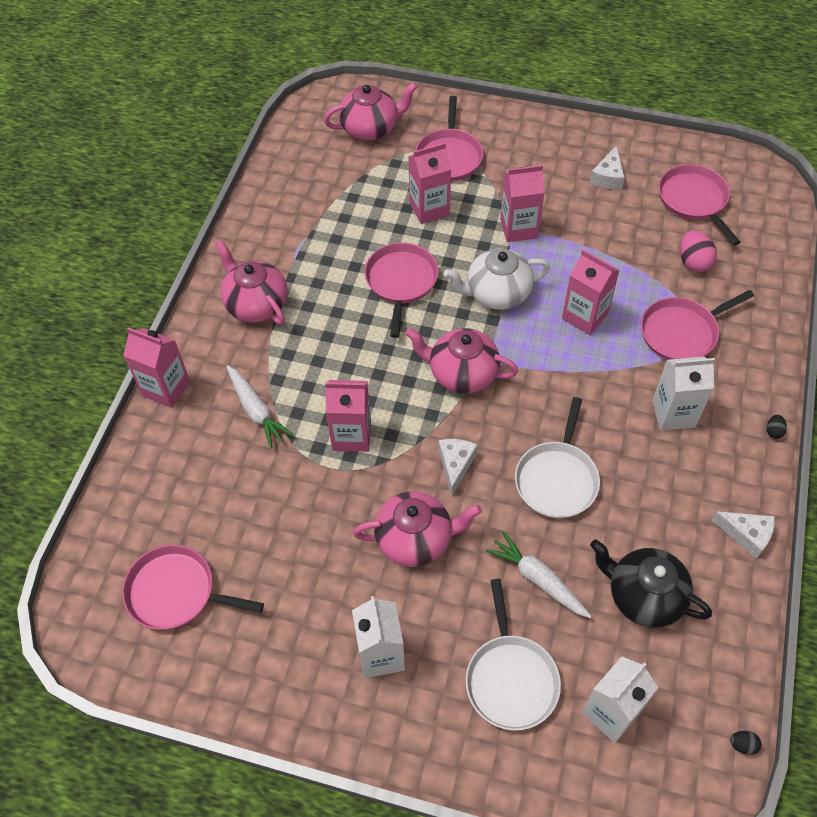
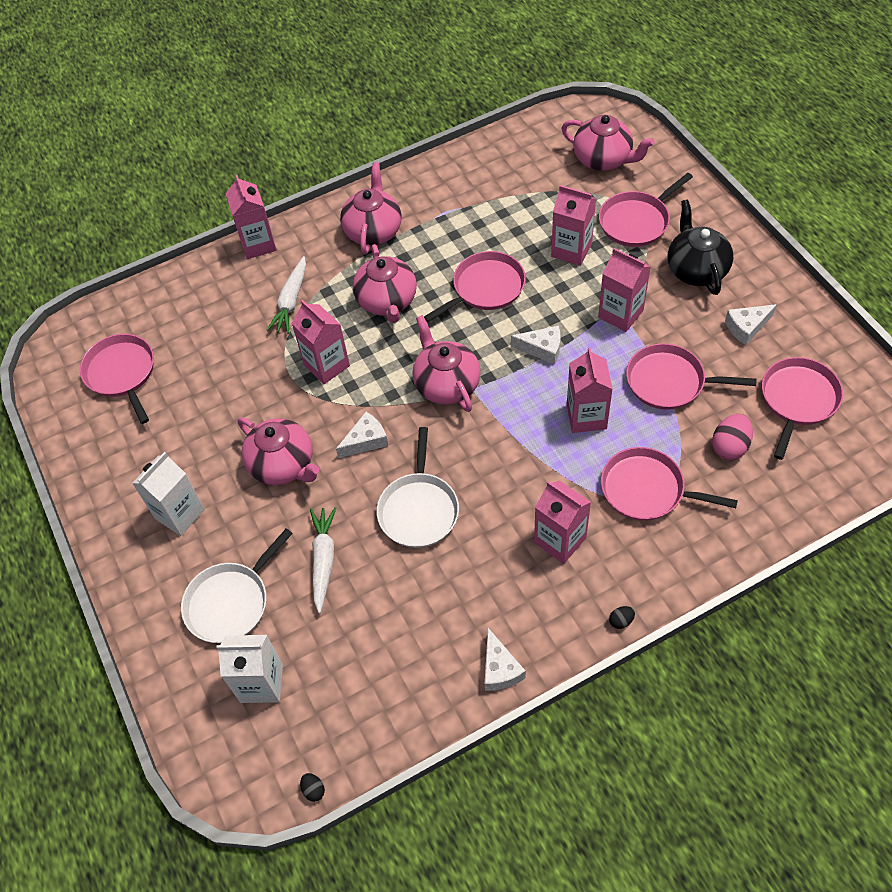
camera: 50 degrees right, 0 degrees up
(337, 349) = (387, 301): none -> pink teapot
(497, 293) = (542, 349): white teapot -> white cheese
(557, 479) = (419, 509): white pan -> white pan turned 60 degrees counterclockwise
(606, 249) = (670, 381): none -> pink pan
(644, 596) = (375, 637): black teapot -> black teapot (696, 270)
(673, 414) = (560, 540): white carton -> pink carton

